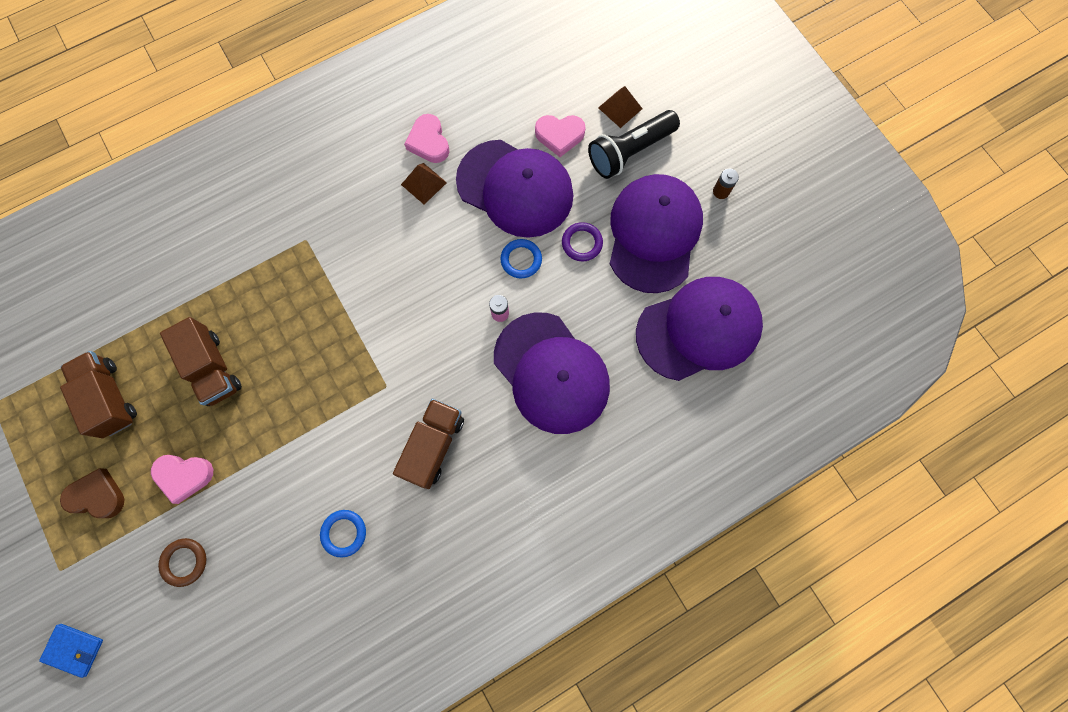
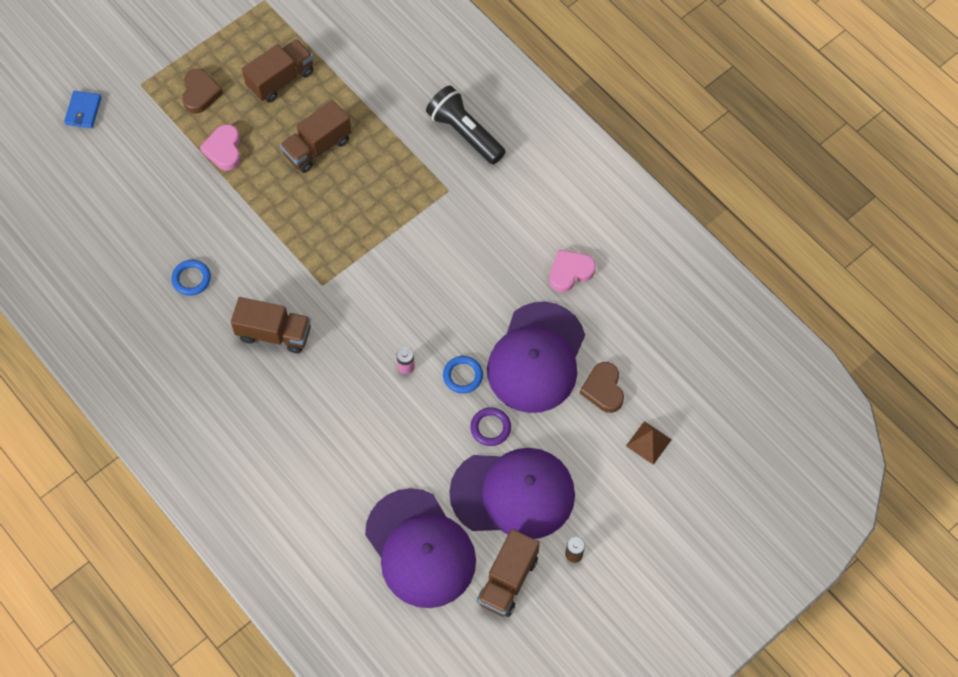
camera: 80 degrees right, 10 degrees down
(184, 562) = (156, 168): brown ring -> none
(423, 183) = (525, 276): brown pyramid -> none
(551, 373) = (355, 420): purple cap -> none
(559, 136) = (603, 389): pink heart -> brown heart
(629, 152) = (600, 459): black flashlight -> black flashlight (465, 133)
(740, 253) = (508, 580): none -> brown truck

